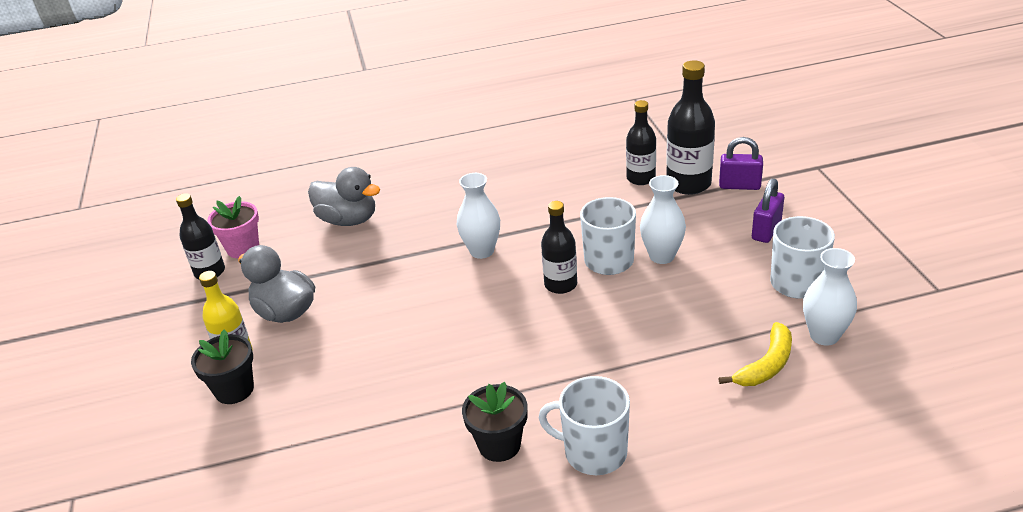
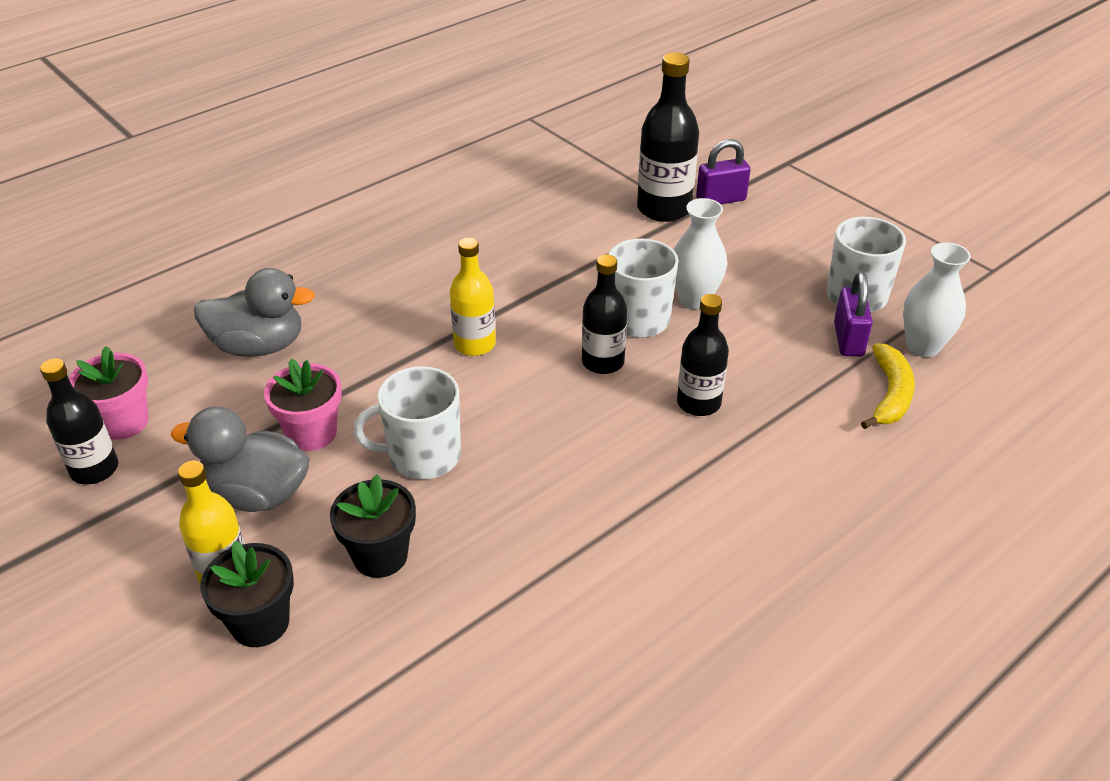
camera: 30 degrees left, 5 degrees up
(341, 283) = (312, 433): none -> pink flower pot
(482, 251) = (474, 344): white vase -> yellow bottle
(499, 445) = (671, 577): black flower pot -> black flower pot (380, 556)
(593, 452) = (783, 549): white mug -> white mug (422, 456)
(641, 178) = (605, 213): black bottle -> black bottle (698, 403)
(766, 231) = (784, 245): purple padlock -> purple padlock (848, 340)

